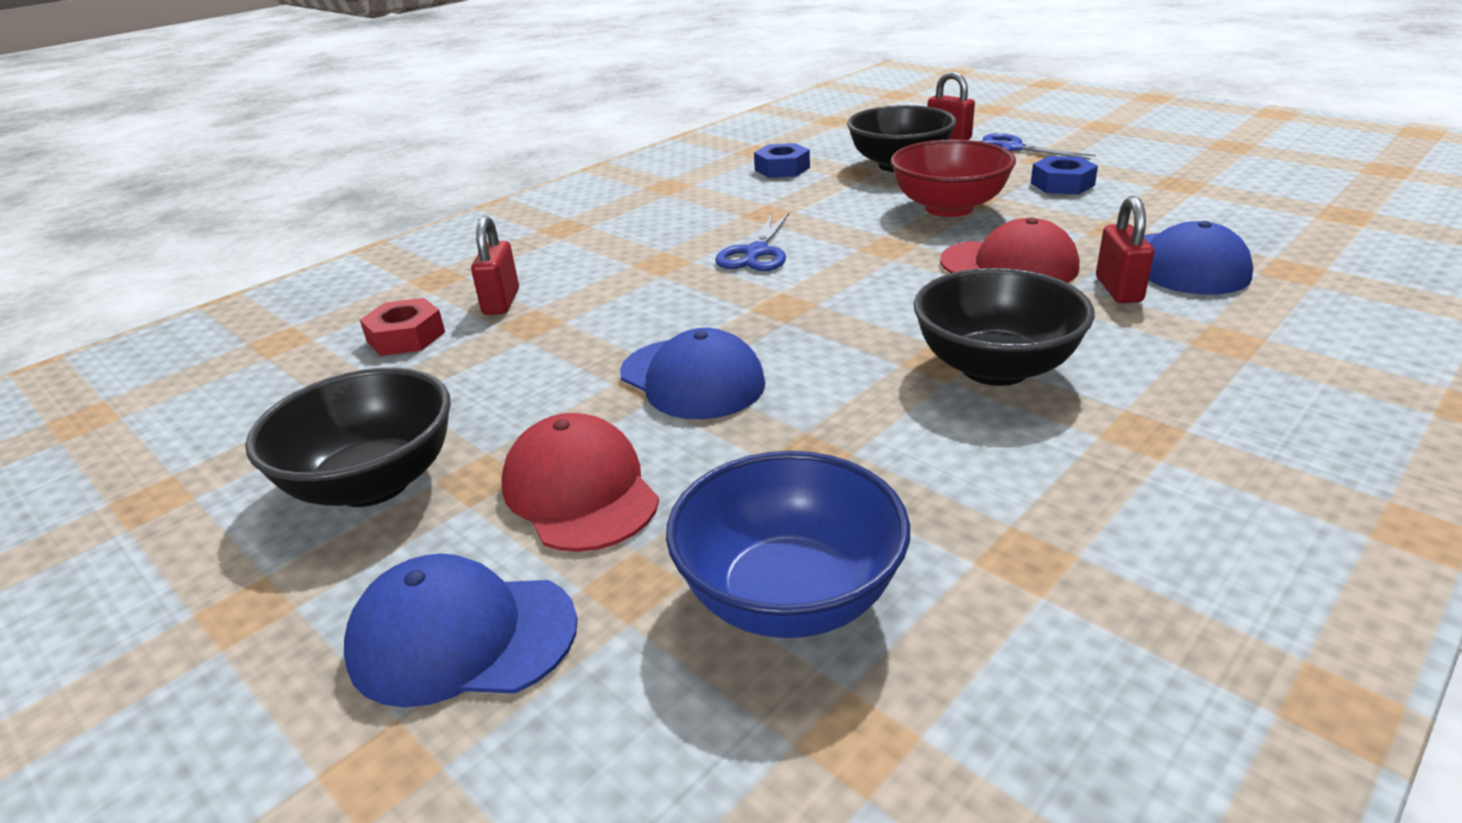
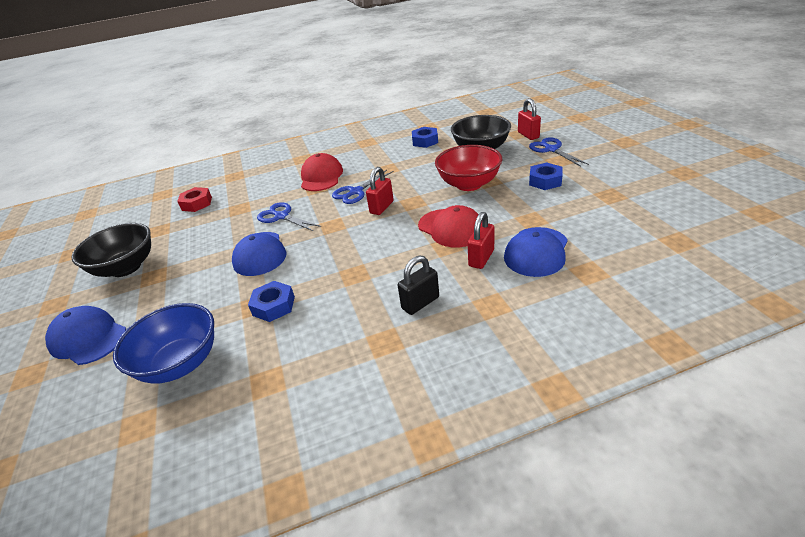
camera: 30 degrees right, 5 degrees up
(501, 302) = (241, 194): red padlock -> red padlock (381, 207)
(580, 491) = (173, 293): red cap -> red cap (321, 177)
(653, 315) = (281, 216): none -> blue scissors
(852, 445) = (273, 306): none -> blue nut
(995, 368) = (370, 286): black bowl -> none
(1116, 367) = (420, 303): none -> black padlock

